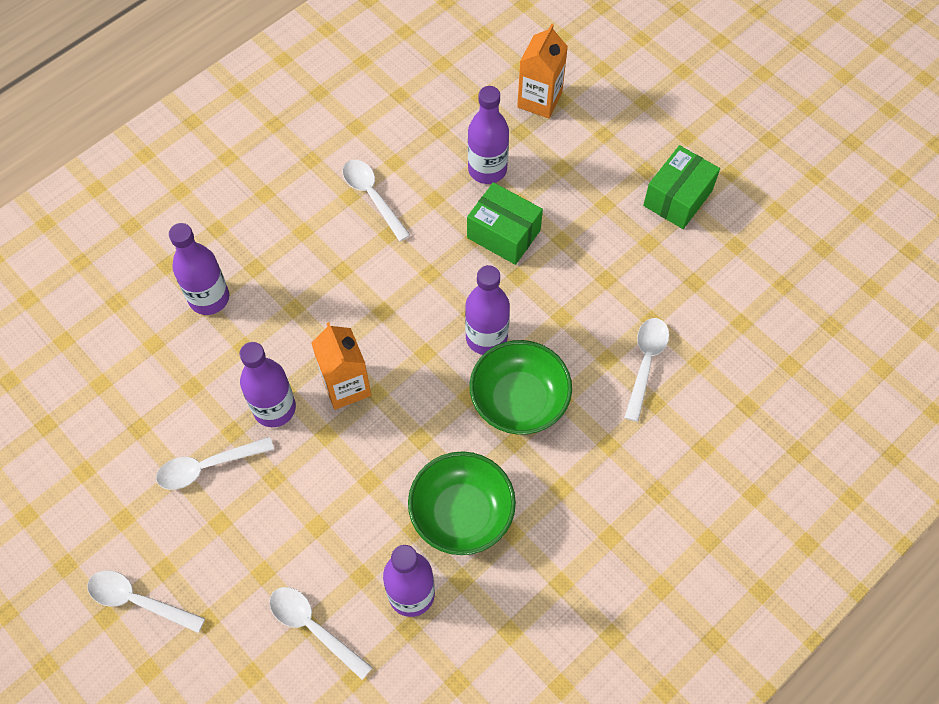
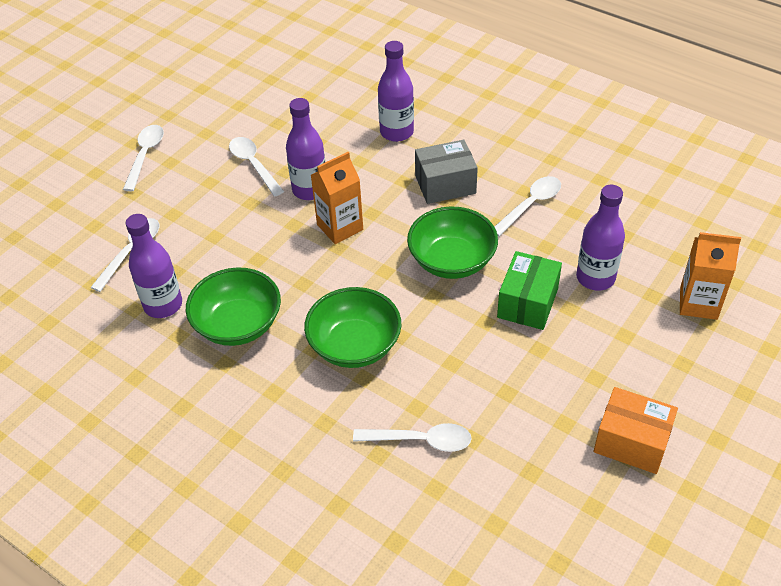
camera: 80 degrees right, 15 degrees down
(314, 267) = (445, 185): none -> grey box
(429, 287) = (452, 260): none -> green bowl
(486, 337) = (412, 310): purple bottle -> none
(677, 198) = (631, 442): green box -> orange box

